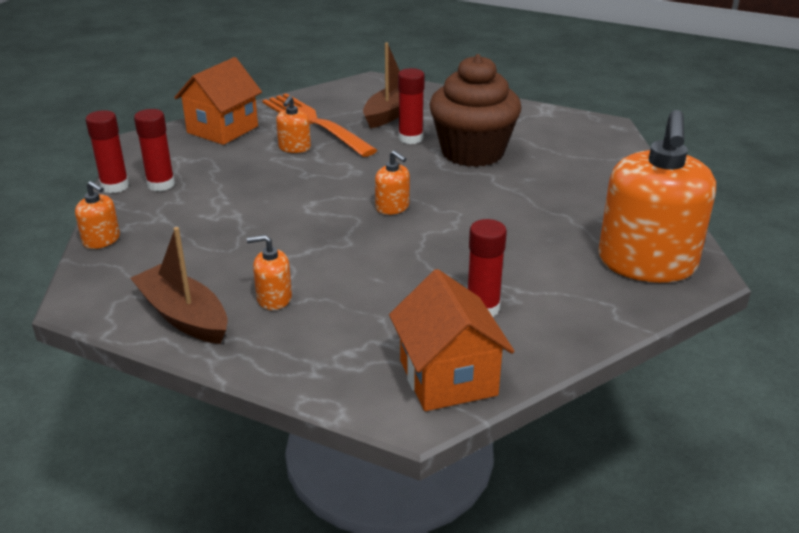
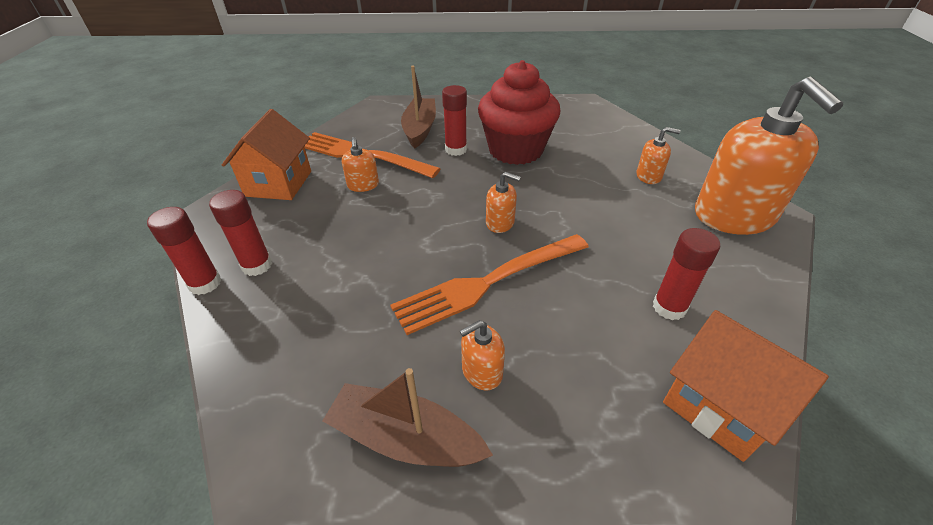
camera: 25 degrees left, 10 degrees up
(101, 240) = (234, 363): orange soap dispenser -> orange soap dispenser (649, 176)
(337, 246) = (488, 282): none -> orange fork
(472, 152) = (515, 150): brown cupcake -> red cupcake

